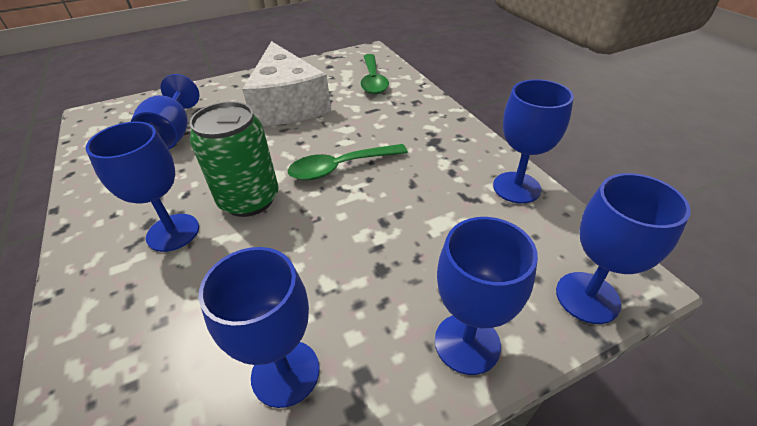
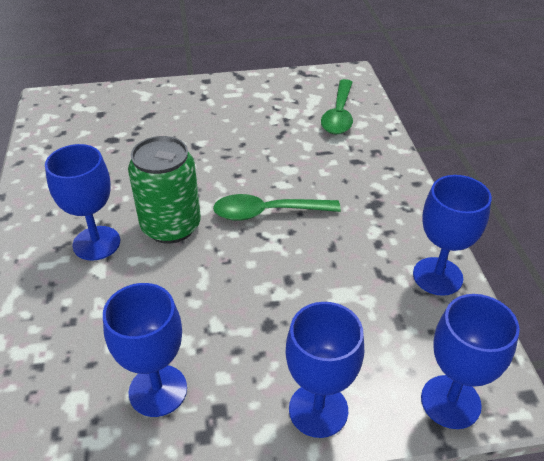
camera: 15 degrees right, 0 degrees up
(173, 134) = (118, 139): blue goblet -> none
(287, 104) = (238, 126): white cheese -> none

